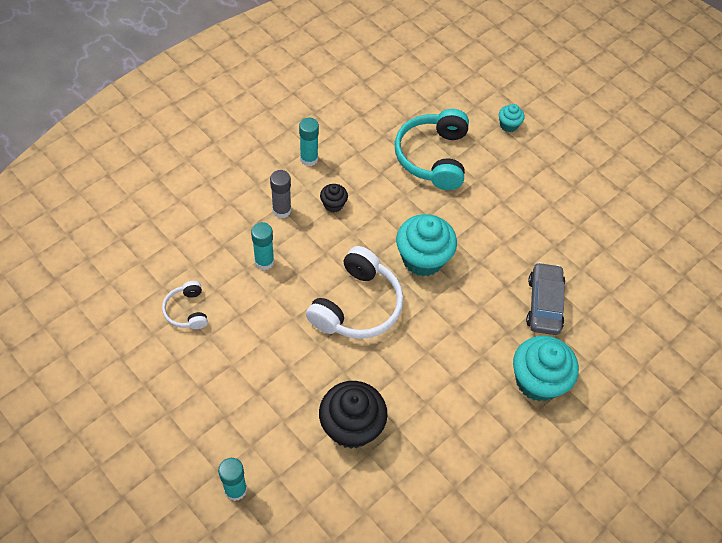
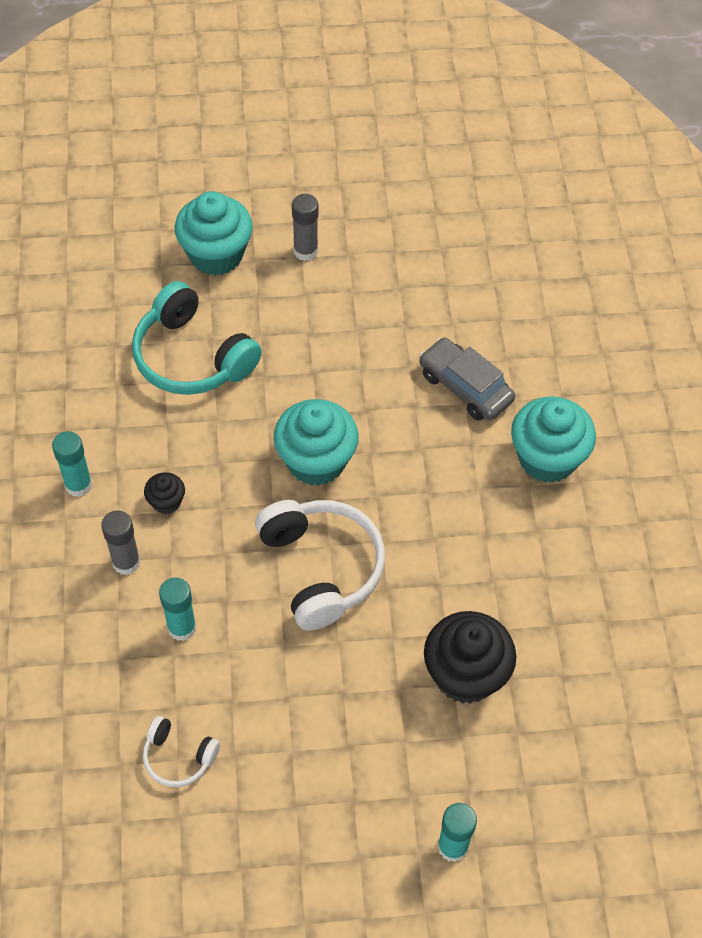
camera: 50 degrees left, 0 degrees up
(508, 125) = (216, 255): turquoise cupcake -> turquoise cupcake, size x2.08
(554, 164) = (305, 251): none -> grey glue stick

